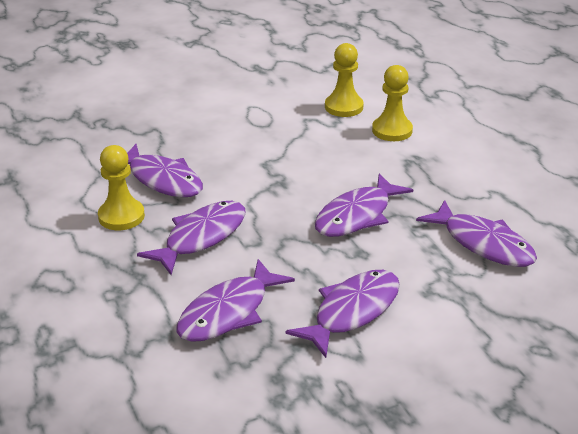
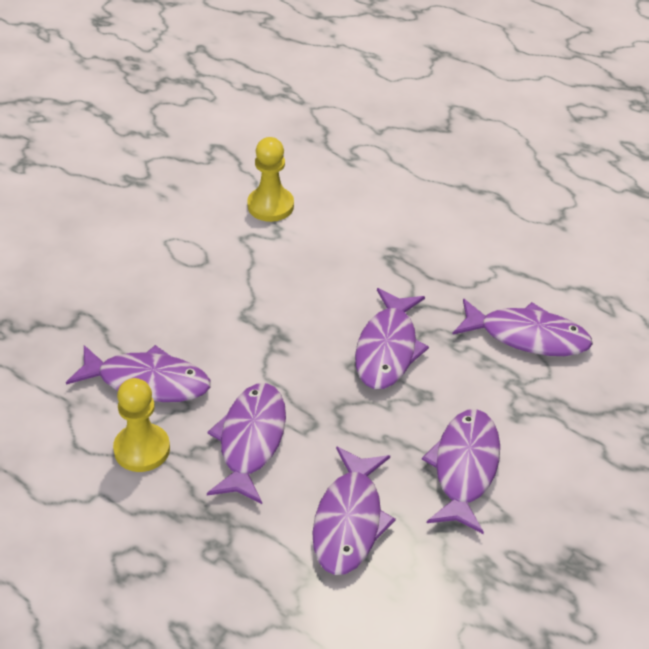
camera: 30 degrees left, 10 degrees up
(392, 130) = (344, 222): yellow pawn -> none

